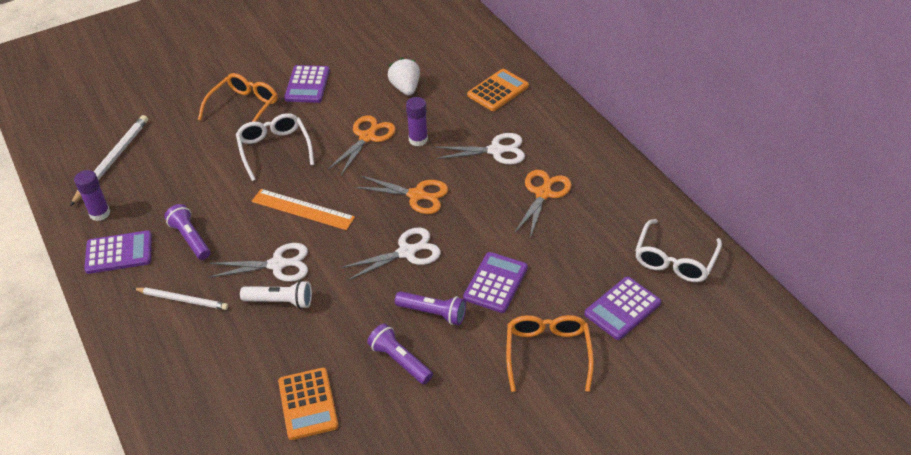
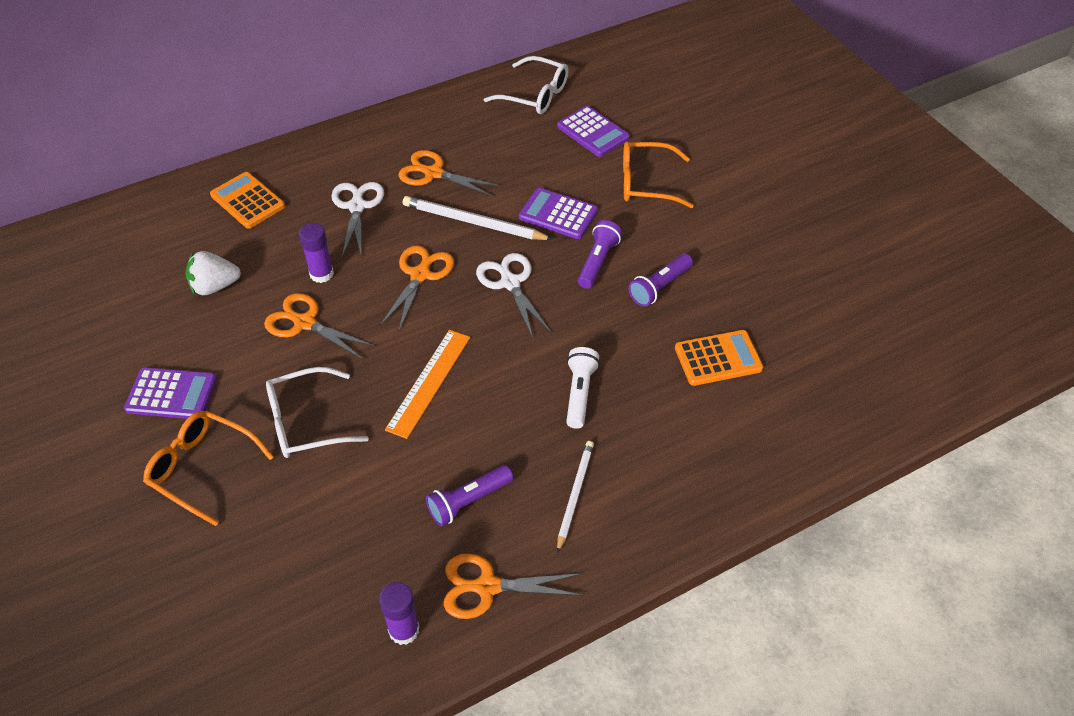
camera: 90 degrees left, 5 degrees up
(112, 160) = (285, 637): white pencil -> white pencil (473, 222)
(119, 253) = (487, 587): purple calculator -> orange scissors
(277, 265) = (521, 401): white scissors -> none

